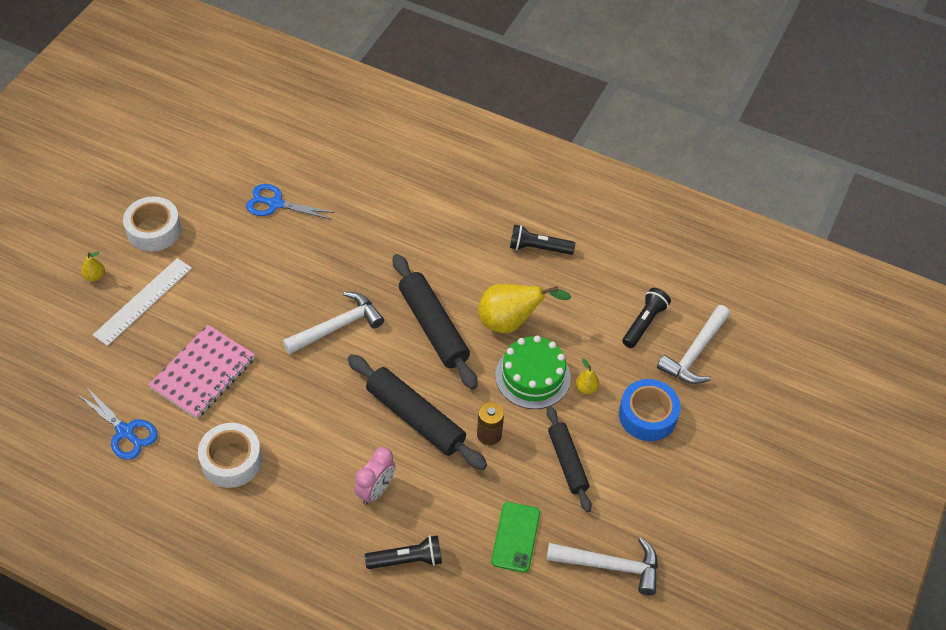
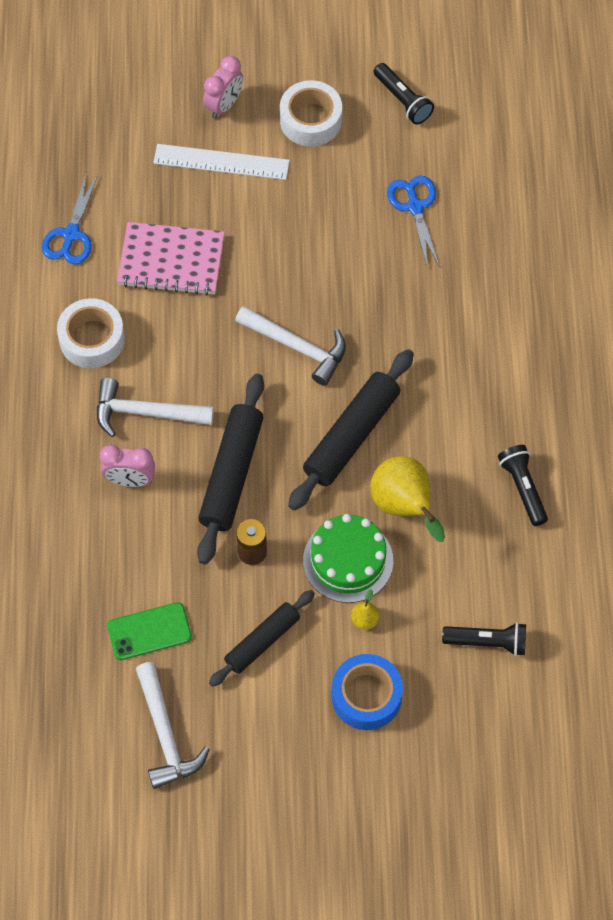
camera: 65 degrees right, 10 degrees up
(95, 276) = (224, 105): yellow pear -> pink clock
(407, 559) = (72, 545): black flashlight -> black flashlight (402, 100)
(694, 353) = (478, 712): white hammer -> white hammer (145, 413)

